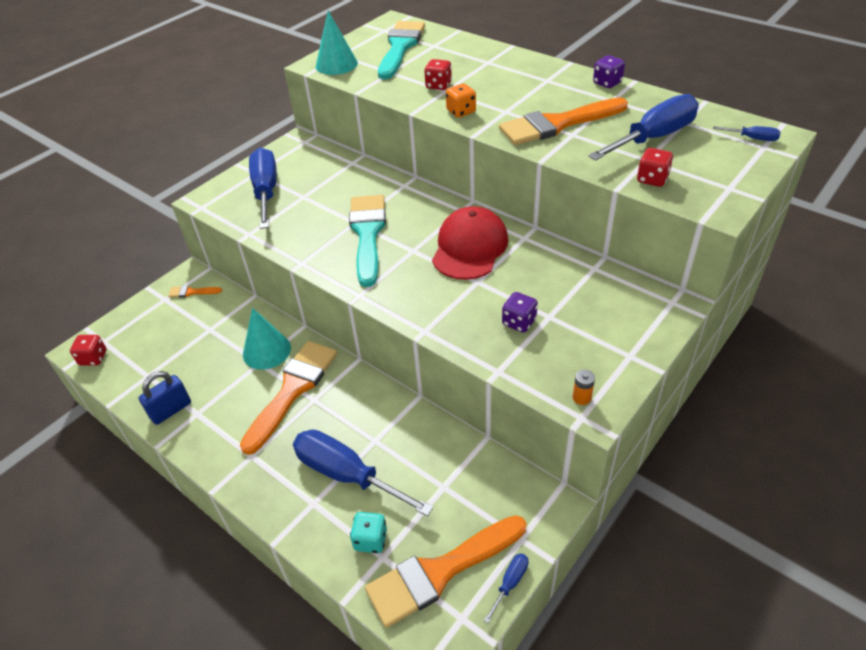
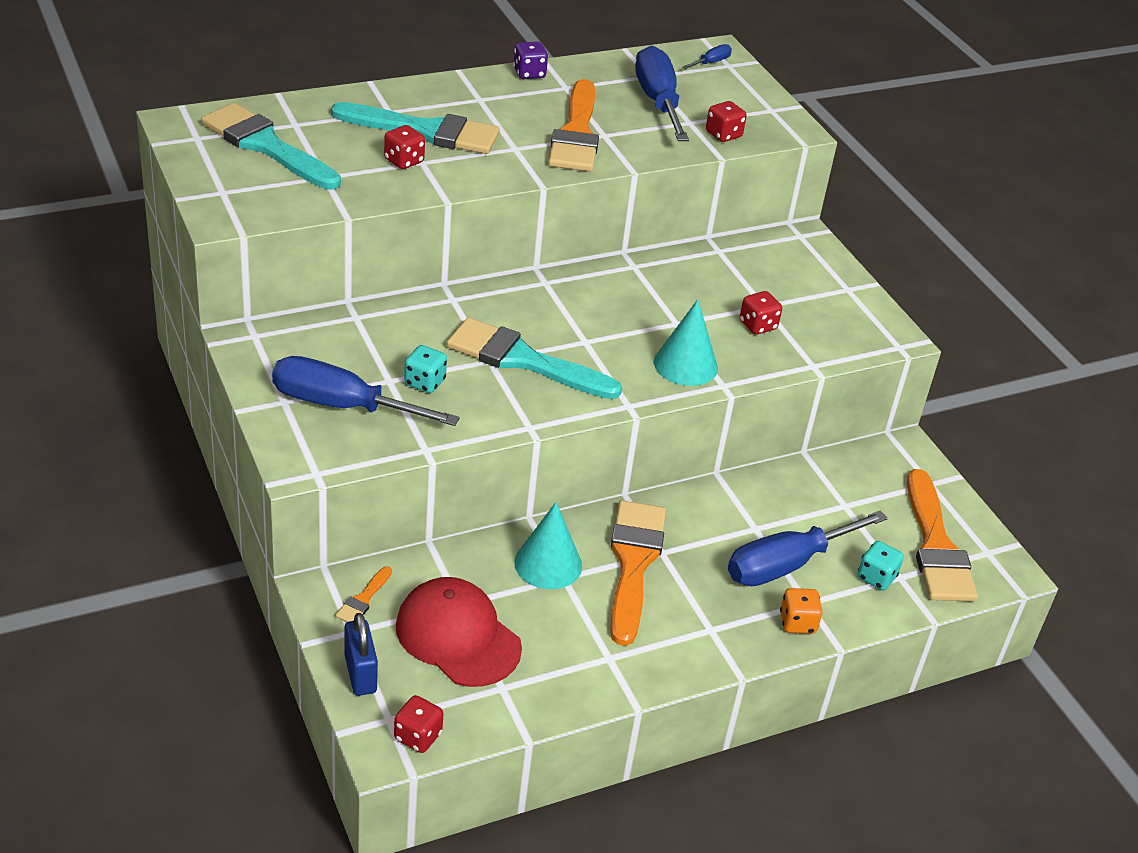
camera: 70 degrees left, 5 degrees down
(171, 410) = (585, 679): blue padlock -> blue padlock (360, 673)
(293, 390) = (633, 563): orange brush -> orange brush turned 45 degrees clockwise
(311, 208) = (424, 382): none -> turquoise dice
(336, 64) = (247, 204): turquoise cone -> turquoise cone (685, 365)
(461, 112) = (483, 172): orange dice -> orange dice (797, 623)
(469, 247) = (617, 304): red cap -> red cap (458, 636)
(482, 79) = (426, 131): none -> turquoise brush
(510, 583) = (970, 509): blue screwdriver -> none
(519, 322) = (757, 325): purple dice -> red dice
(581, 397) = (877, 336): orange battery -> none

